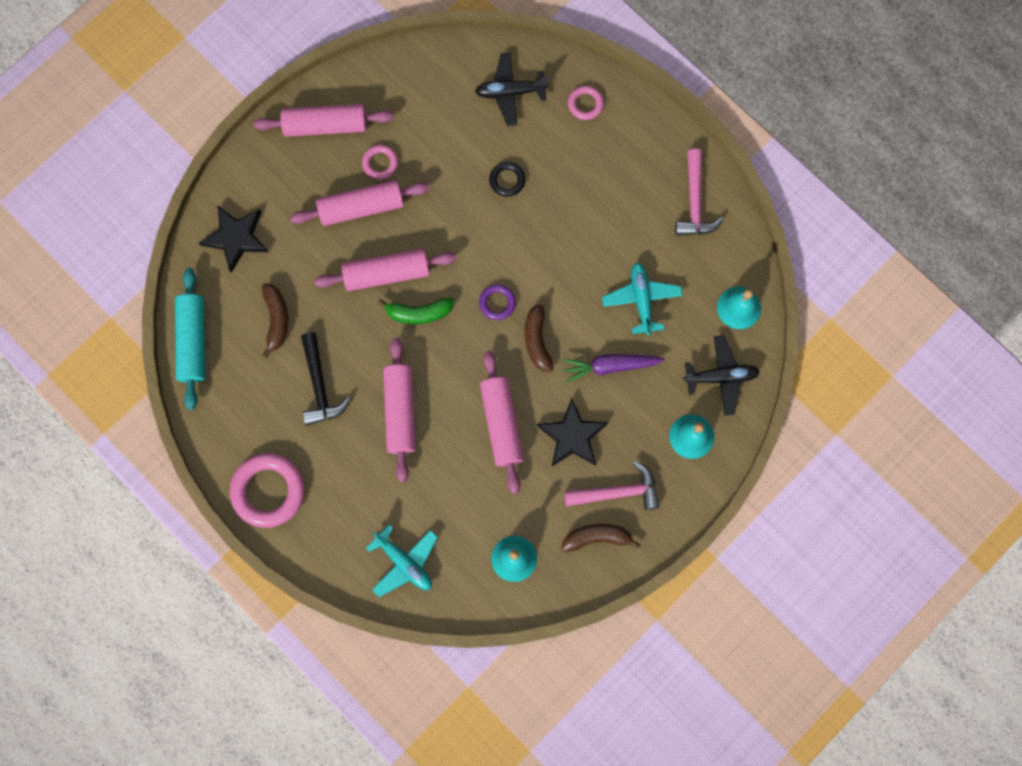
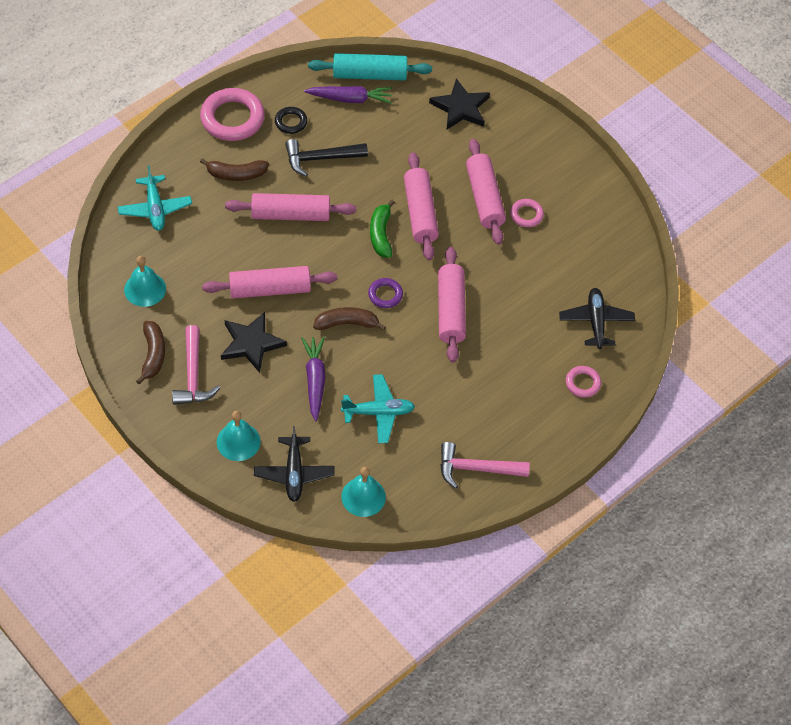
camera: 90 degrees right, 20 degrees down
(231, 360) = (350, 99): none -> purple carrot
(276, 320) = (383, 132): brown banana -> brown banana (236, 174)
(325, 125) = (564, 176): pink rolling pin -> pink rolling pin (450, 310)
(404, 562) = (155, 208): turquoise plane -> turquoise plane turned 60 degrees counterclockwise
(507, 180) = (506, 312): black ring -> black ring (291, 122)

